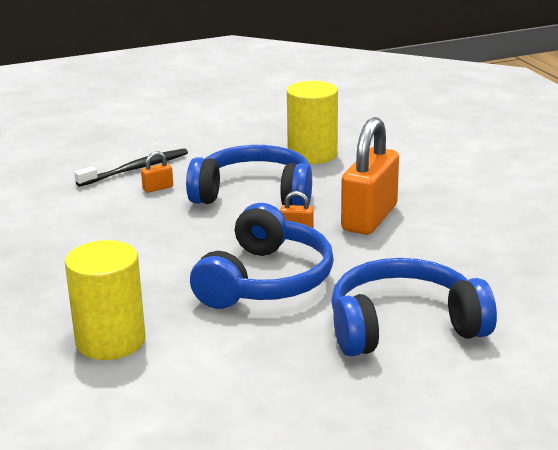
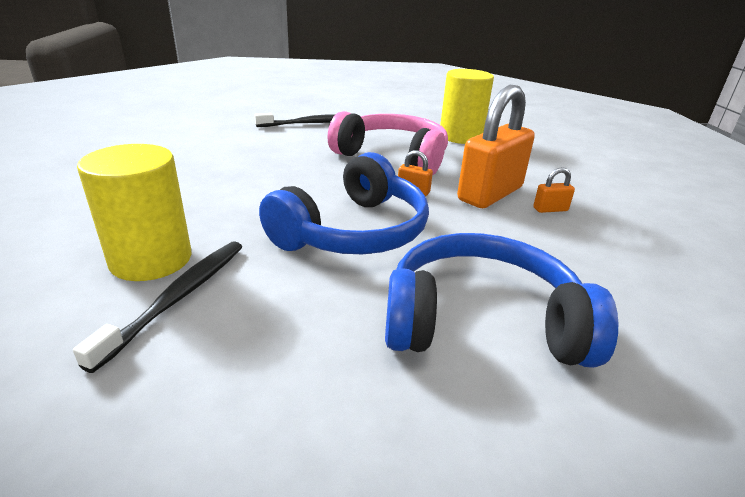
camera: 15 degrees right, 5 degrees up
(158, 188) = (316, 138): orange padlock -> orange padlock (550, 209)
(163, 361) = (179, 297): none -> black toothbrush
(254, 195) = (393, 156): blue headphones -> pink headphones

